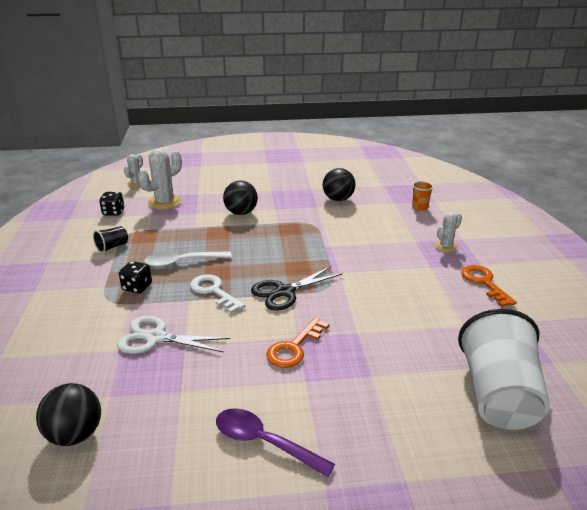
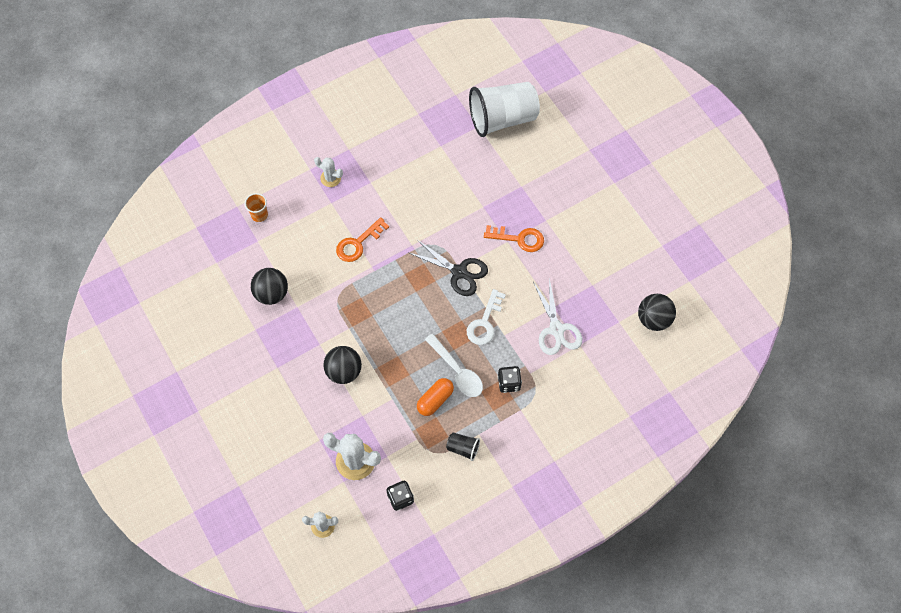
camera: 115 degrees left, 35 degrees up
(169, 245) = (435, 400): none -> orange capsule
(264, 442) = (603, 221): purple spoon -> none
(484, 283) = (377, 142): orange key -> orange key (358, 243)

